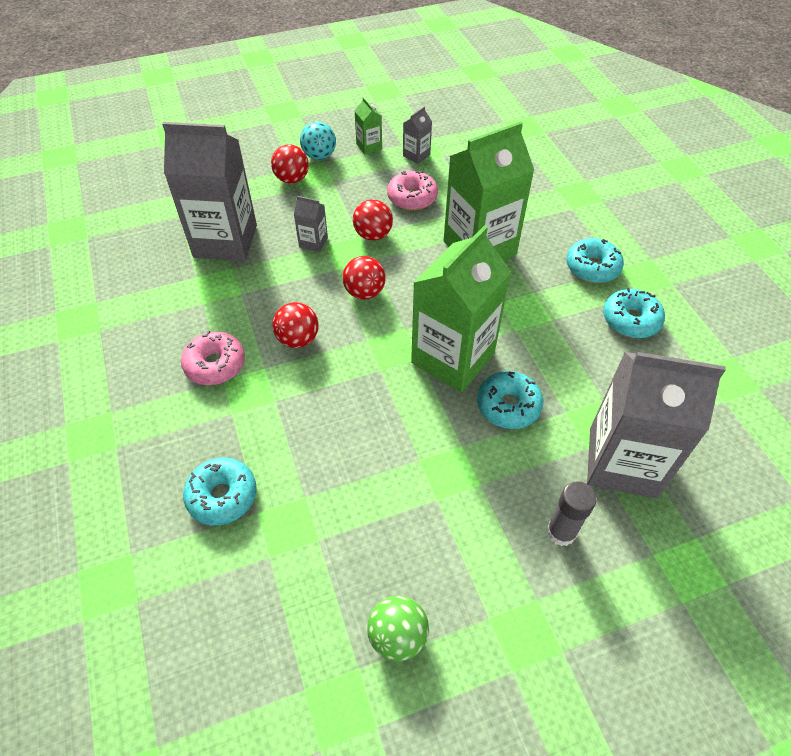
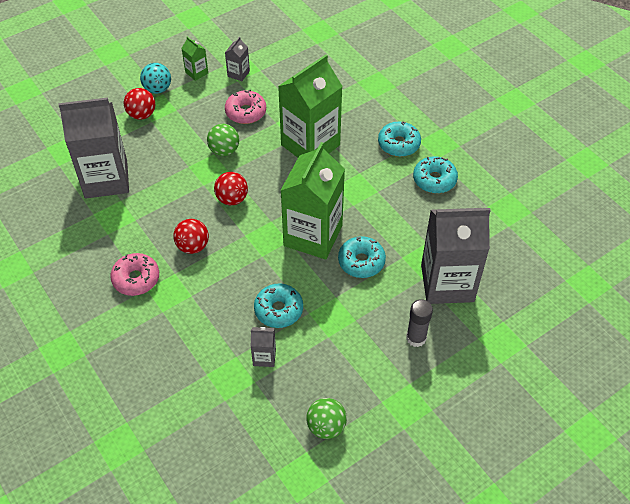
camera: 15 degrees left, 0 degrees up
(222, 496) = (177, 369): turquoise donut -> turquoise donut (278, 310)
(313, 242) = (178, 166): grey carton -> grey carton (264, 357)
(373, 235) = (224, 150): red ball -> green ball

